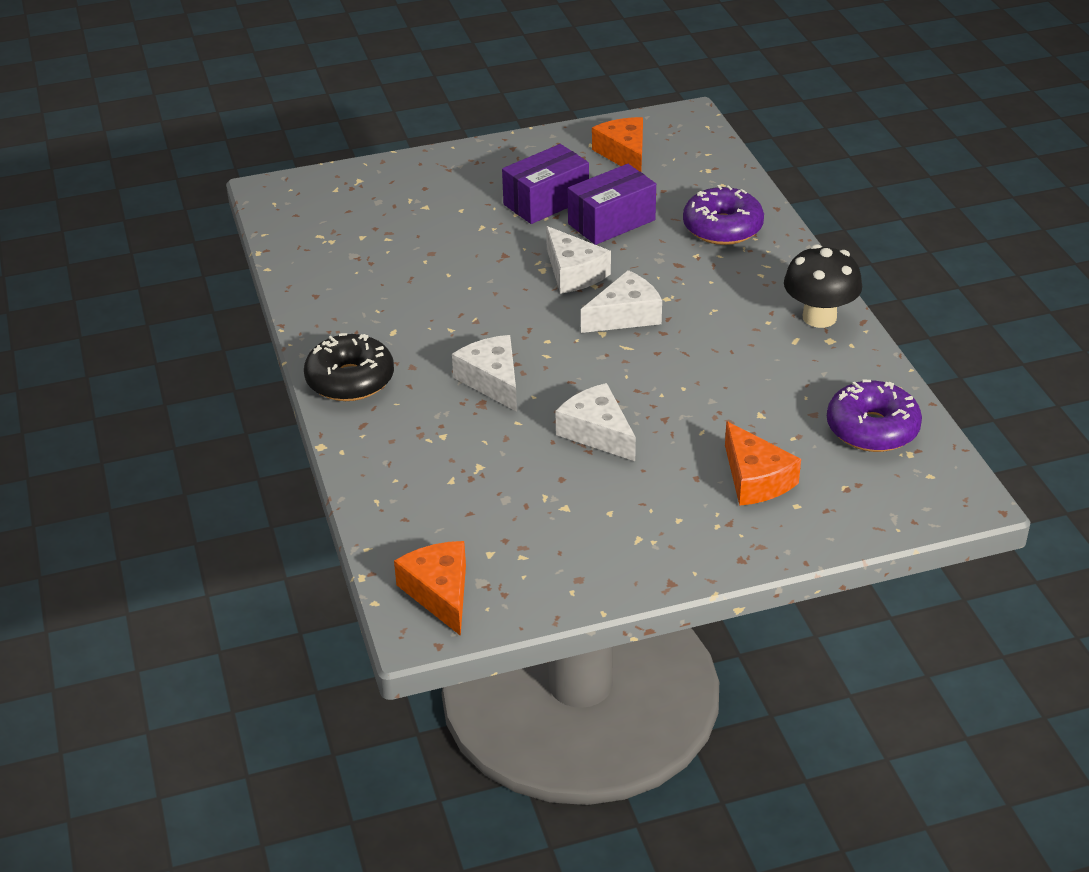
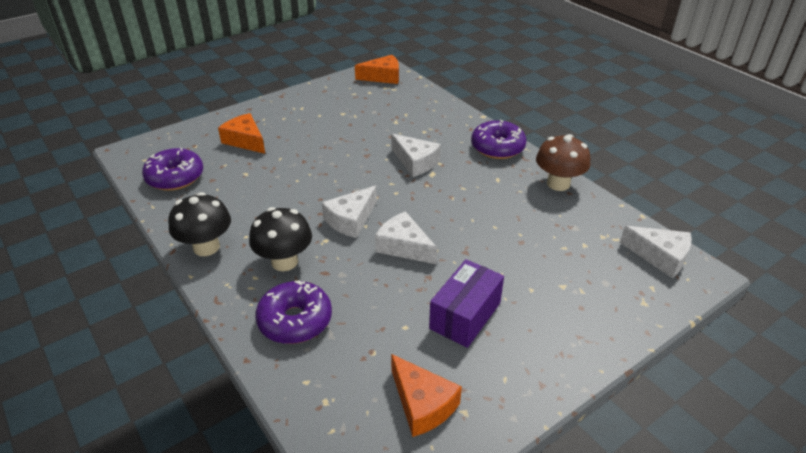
camera: 160 degrees right, 0 degrees up
(317, 309) = (558, 184): none -> brown mushroom
(350, 380) = (497, 147): black donut -> purple donut
(439, 593) = (383, 77): orange cheese -> orange cheese turned 60 degrees counterclockwise
(597, 432) = (340, 147): white cheese -> white cheese (660, 257)
(611, 222) = (396, 305): purple box -> none
(723, 283) = (284, 262): none -> black mushroom

